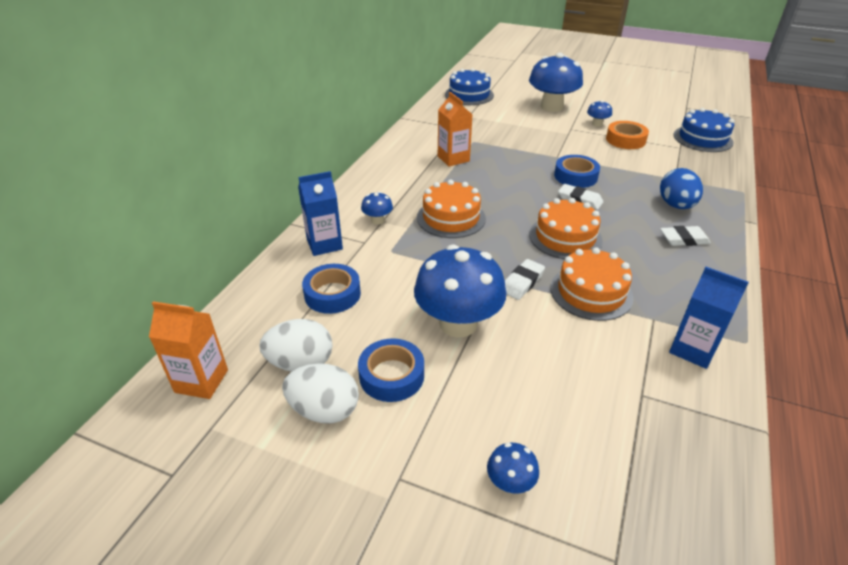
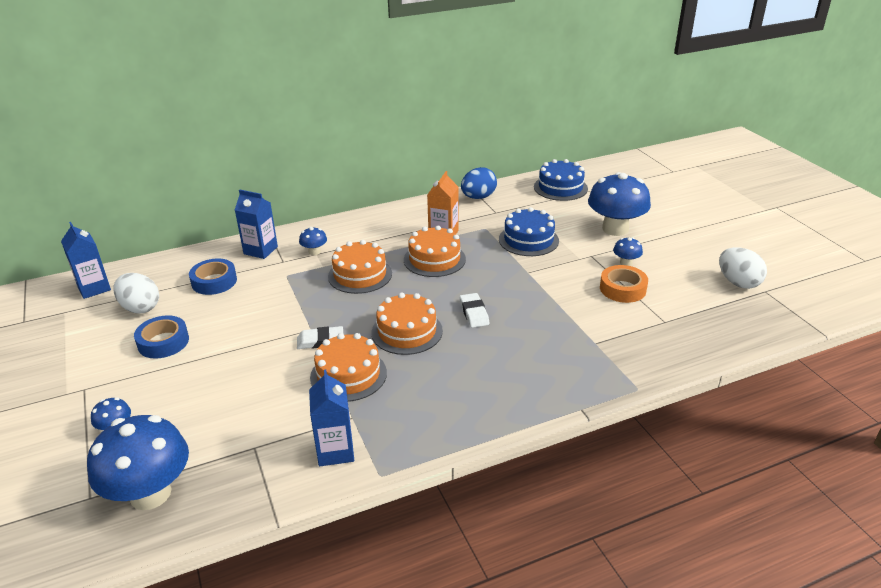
camera: 45 degrees right, 5 degrees down
(201, 381) = (94, 288): orange carton -> blue carton
(324, 410) = (111, 337): white egg -> white egg (738, 282)
(458, 323) = (241, 339): blue mushroom -> blue mushroom (150, 493)
(482, 178) = (434, 259): none -> orange cake
(575, 176) = (509, 295): blue tape -> none
(676, 205) = (544, 362): blue egg -> blue egg (478, 197)
(683, 239) = (492, 387): white eraser -> none
(702, 138) = (709, 326): blue cake -> blue cake (528, 240)

